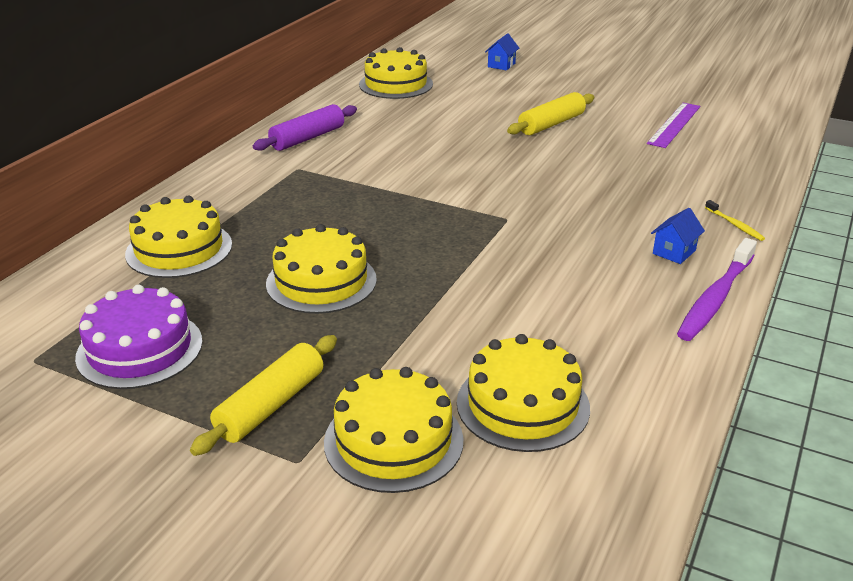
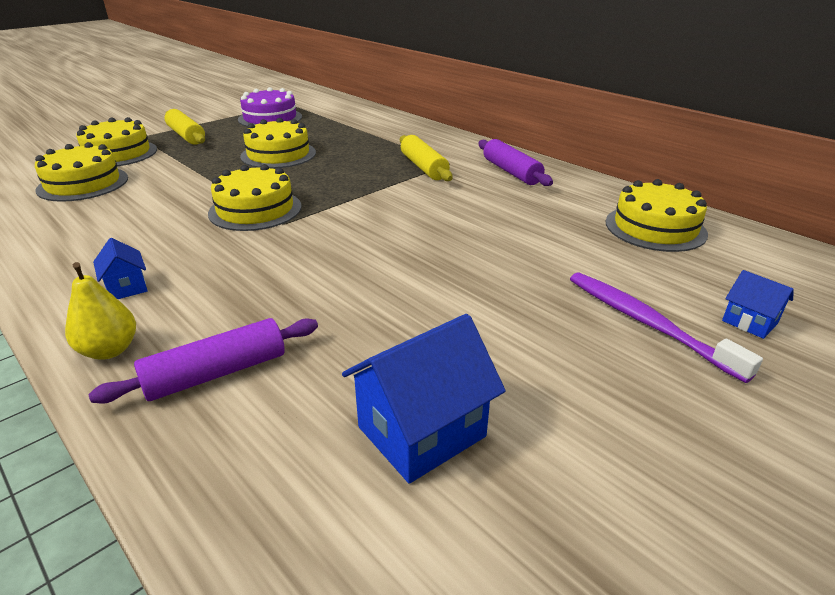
camera: 110 degrees right, 0 degrees up
(179, 249) = (360, 128): yellow cake -> yellow cake (255, 210)
(551, 124) = (484, 304): yellow rolling pin -> yellow rolling pin (423, 167)
(674, 124) = (422, 431): purple ruler -> blue house
(705, 183) = (217, 373): none -> purple rolling pin
(715, 298) = (41, 282): purple toothbrush -> purple toothbrush (646, 323)
(735, 225) = (109, 350): yellow toothbrush -> yellow pear

